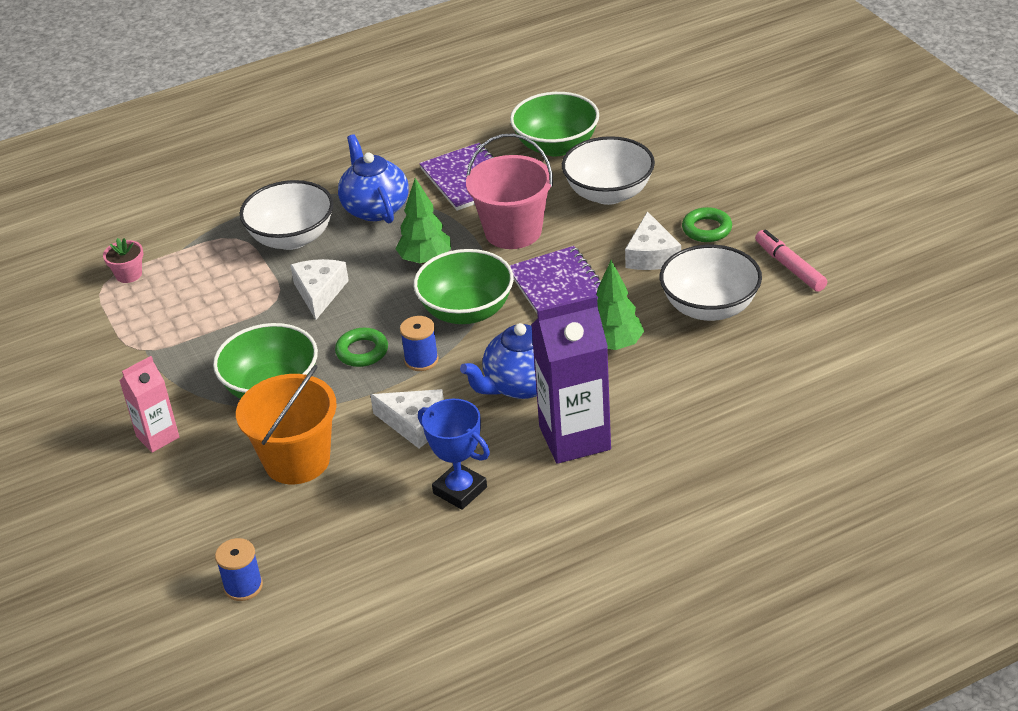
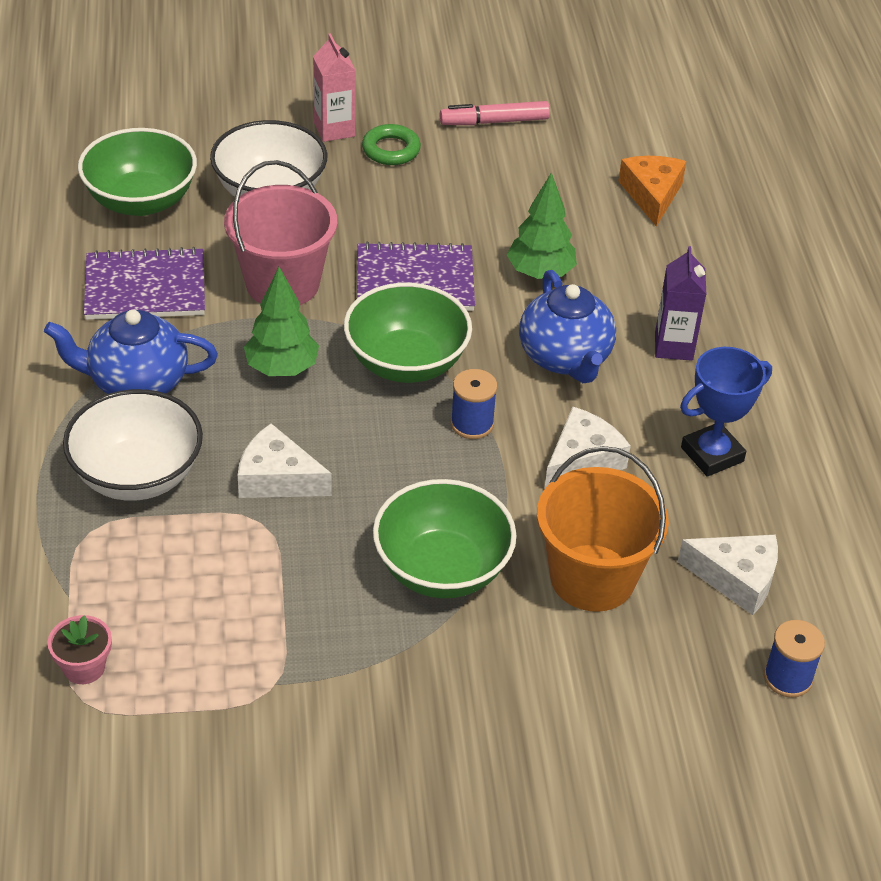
camera: 75 degrees left, 5 degrees up
(157, 437) = (472, 706): pink carton -> pink carton (334, 129)
(362, 351) = (423, 469): green ring -> none
(574, 438) = (673, 346): purple carton -> purple carton, size x0.57
(651, 255) = (406, 200): white cheese -> white cheese (736, 578)
(710, 307) = (523, 191): white bowl -> none
(764, 376) = (652, 195): none -> orange cheese

